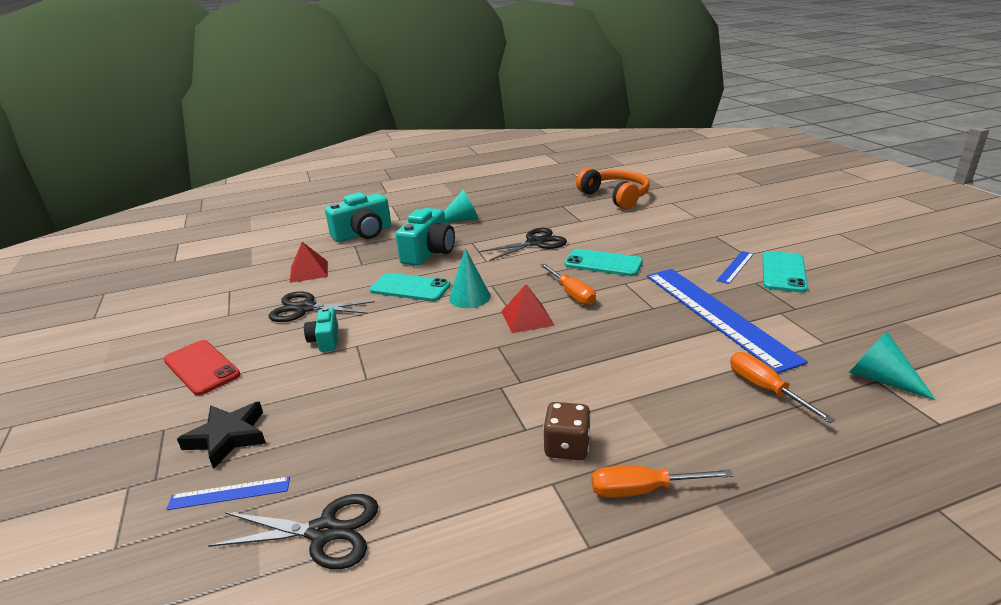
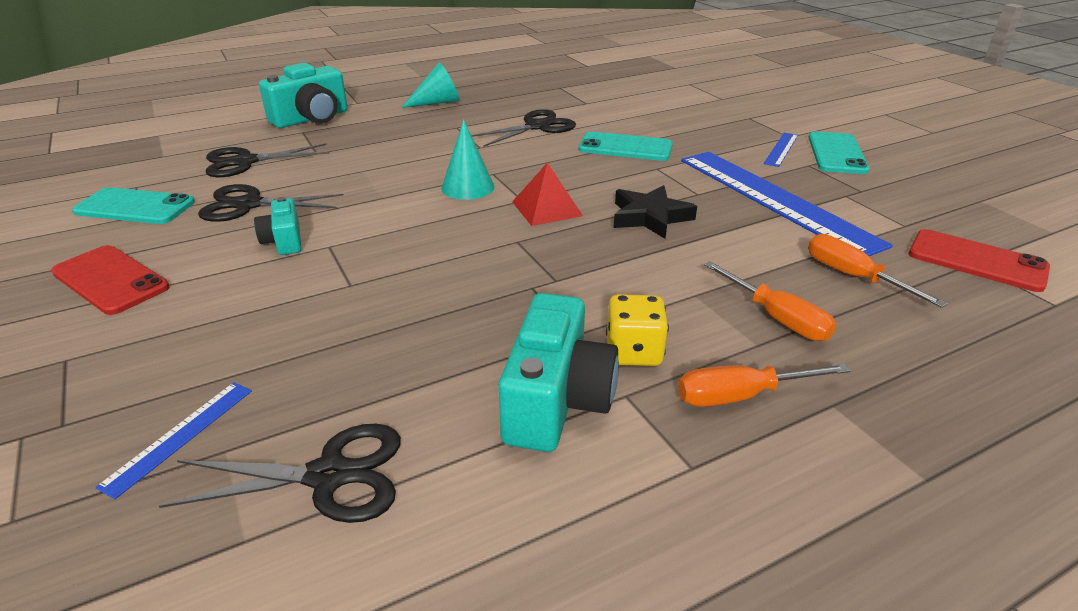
camera: 10 degrees left, 5 degrees up
(228, 437) = (165, 364): black star -> black star (650, 217)
(229, 493) = (180, 436): blue ruler -> blue ruler turned 45 degrees counterclockwise
(309, 271) = (245, 162): red pyramid -> black scissors
(410, 288) = (387, 178): turquoise phone -> turquoise phone (135, 207)
(429, 252) = (403, 138): turquoise camera -> turquoise camera (556, 400)
(567, 447) = (633, 352): brown dice -> yellow dice
(571, 294) = (595, 181): orange screwdriver -> orange screwdriver (776, 318)
(615, 197) = (621, 78): orange headphones -> none
(880, 379) = (976, 261): turquoise cone -> red phone

